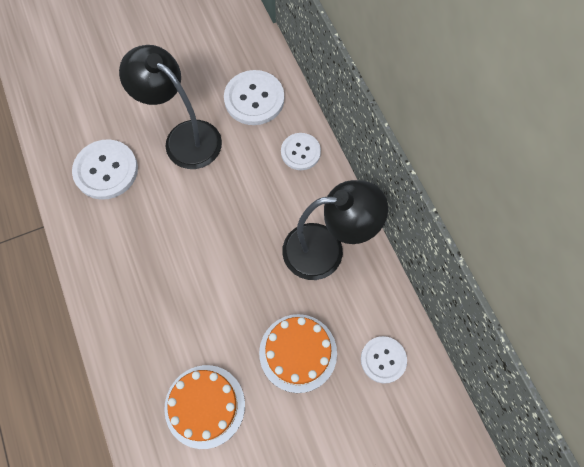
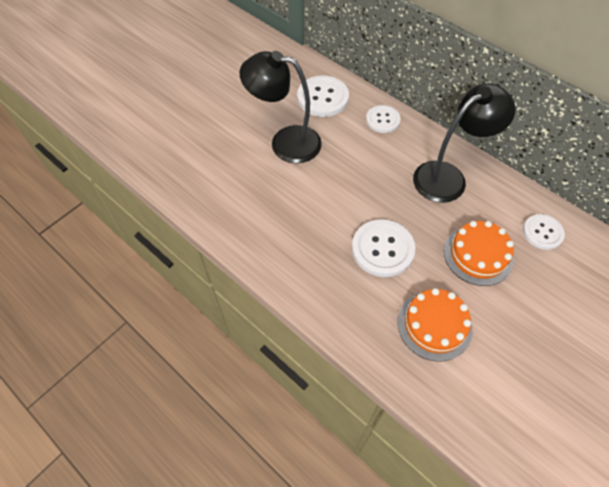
camera: 25 degrees left, 10 degrees down
(106, 170) = (236, 188): white button -> white button (382, 249)

